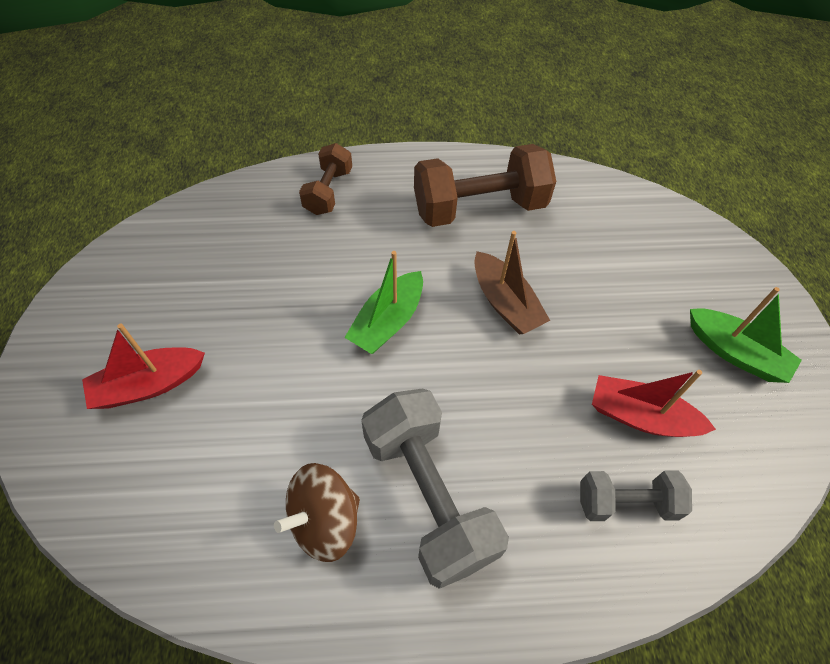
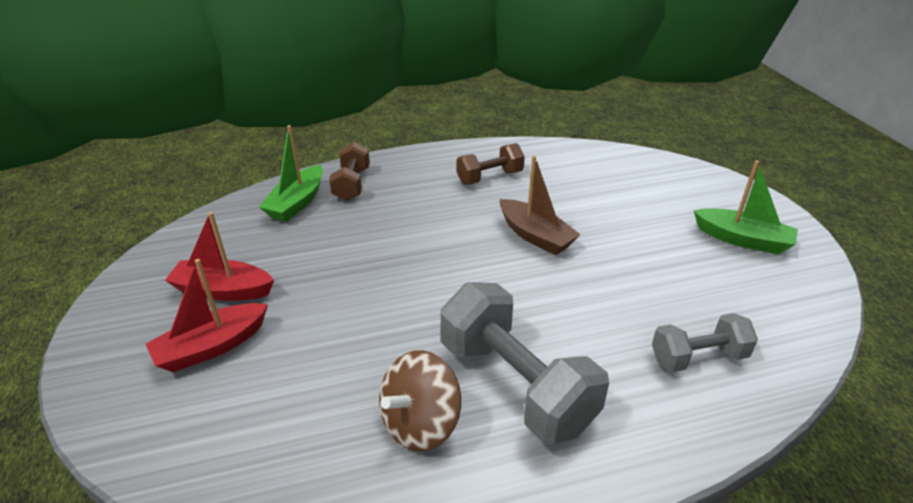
camera: 10 degrees left, 20 degrees down
(388, 321) = (434, 264): green boat -> green boat (297, 203)
(479, 208) = (490, 177): brown dumbbell -> brown dumbbell, size x0.56
(640, 416) = (684, 294): red boat -> red boat (223, 290)

